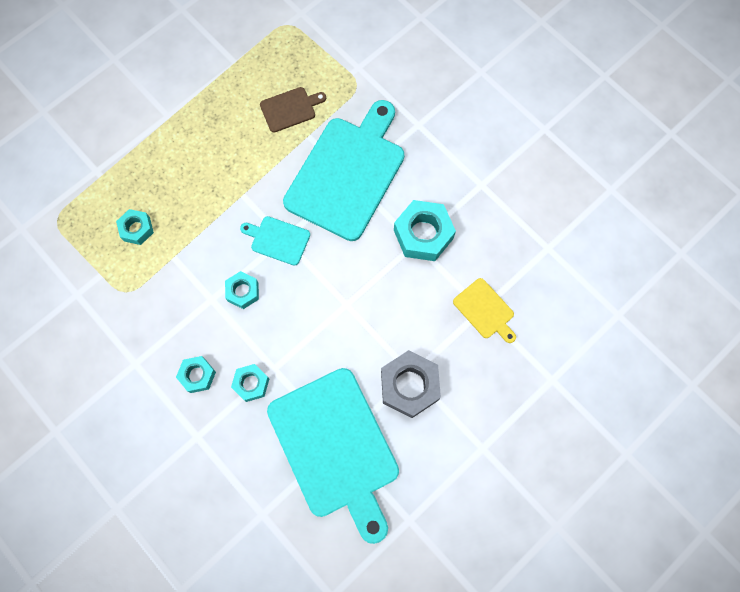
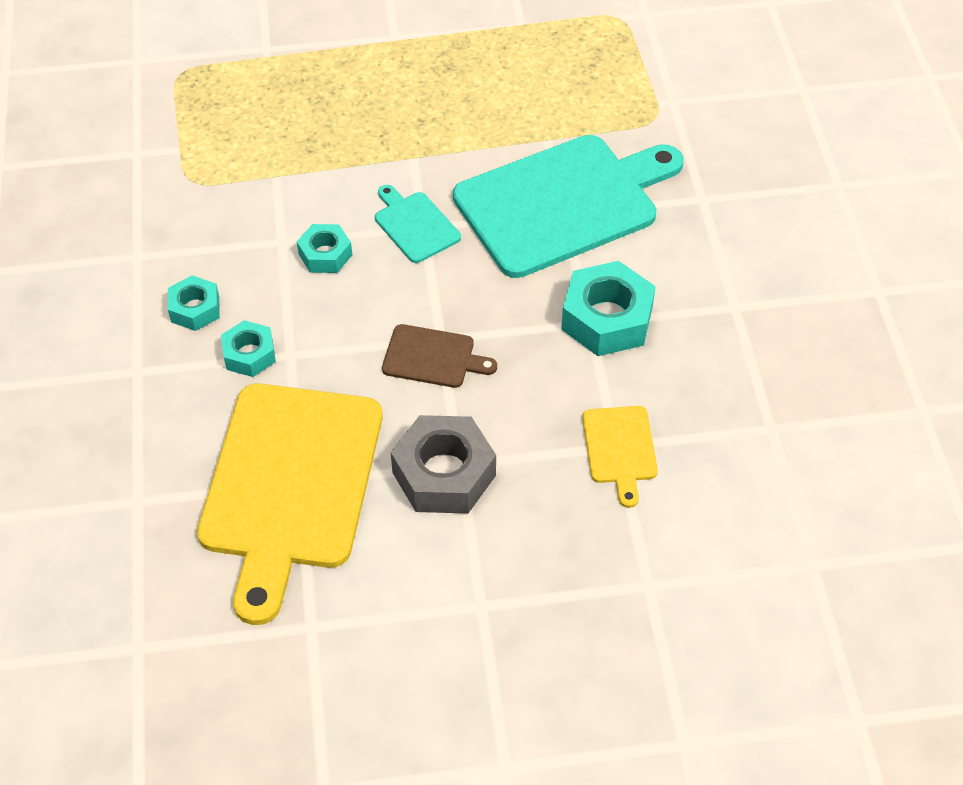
camera: 35 degrees right, 20 degrees down
(137, 229) = (260, 127): turquoise nut -> none
(290, 109) = (548, 102): brown cutting board -> brown cutting board (433, 357)
(336, 447) = (290, 485): turquoise cutting board -> yellow cutting board

